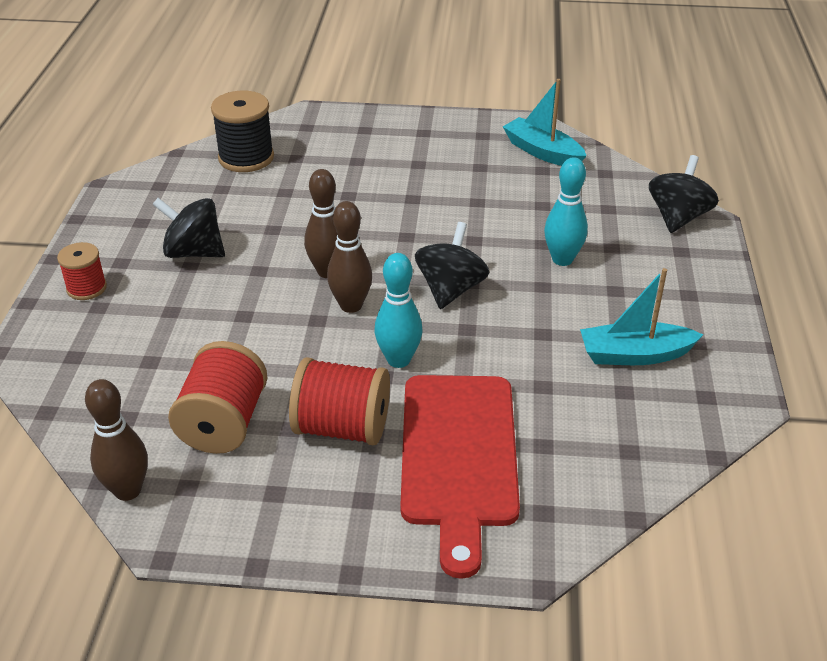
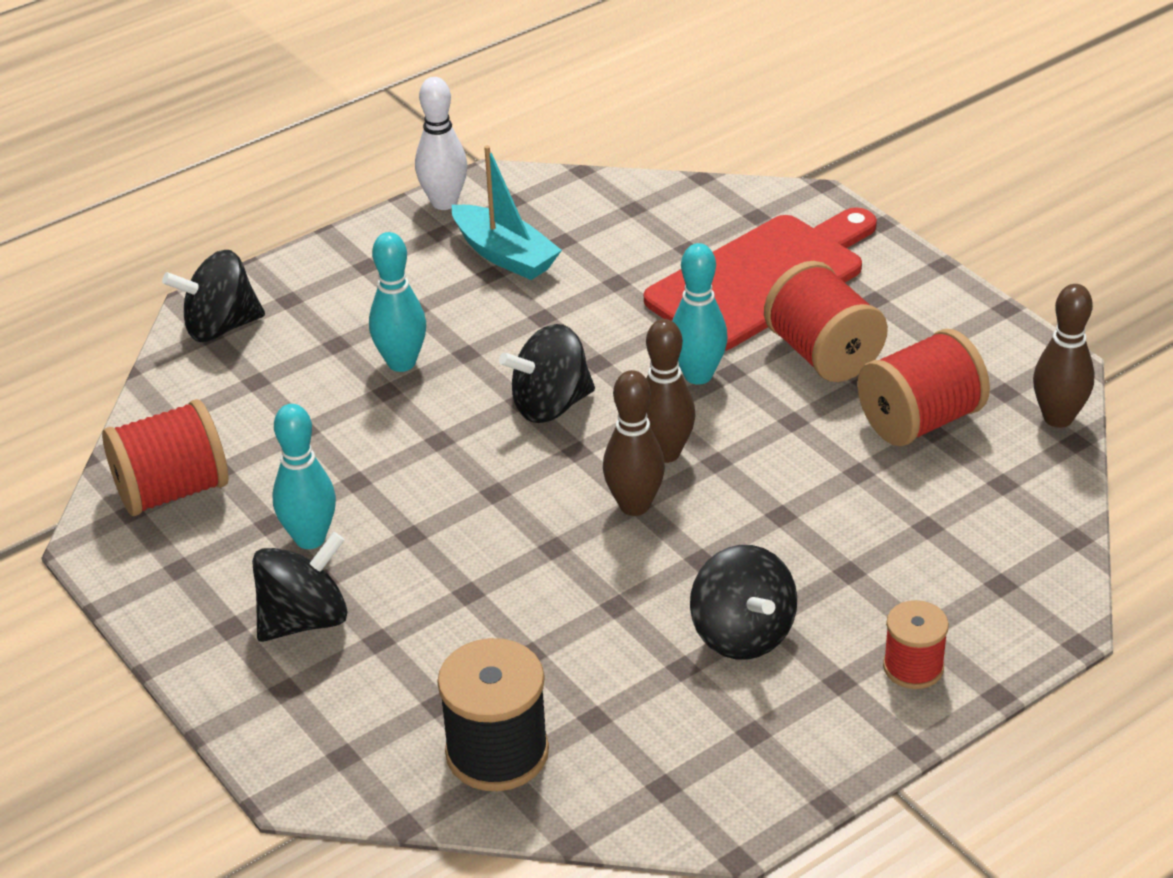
camera: 130 degrees left, 0 degrees up
(398, 149) = (304, 620): none -> black spinning top
(451, 172) = (310, 538): none -> turquoise bowling pin
(542, 152) = (172, 491): turquoise boat -> red spool
(736, 363) = (444, 202): none -> white bowling pin

